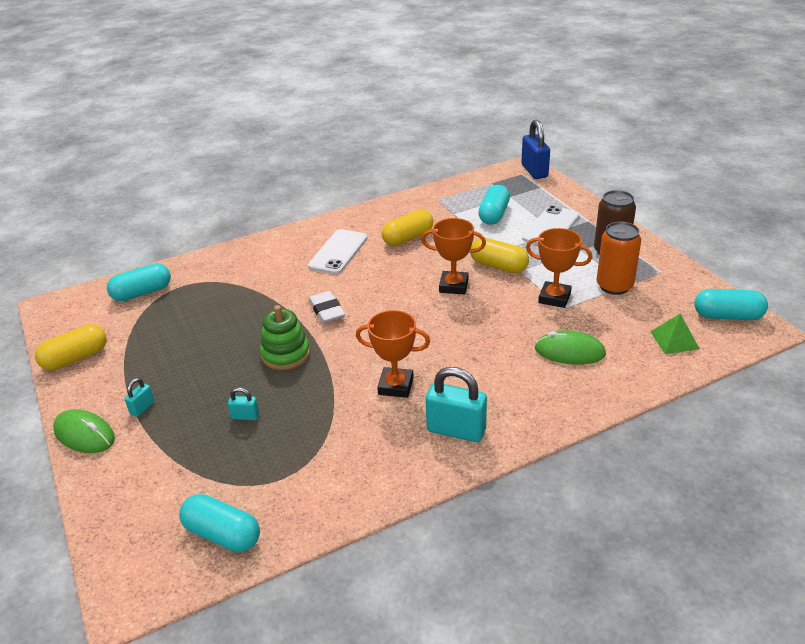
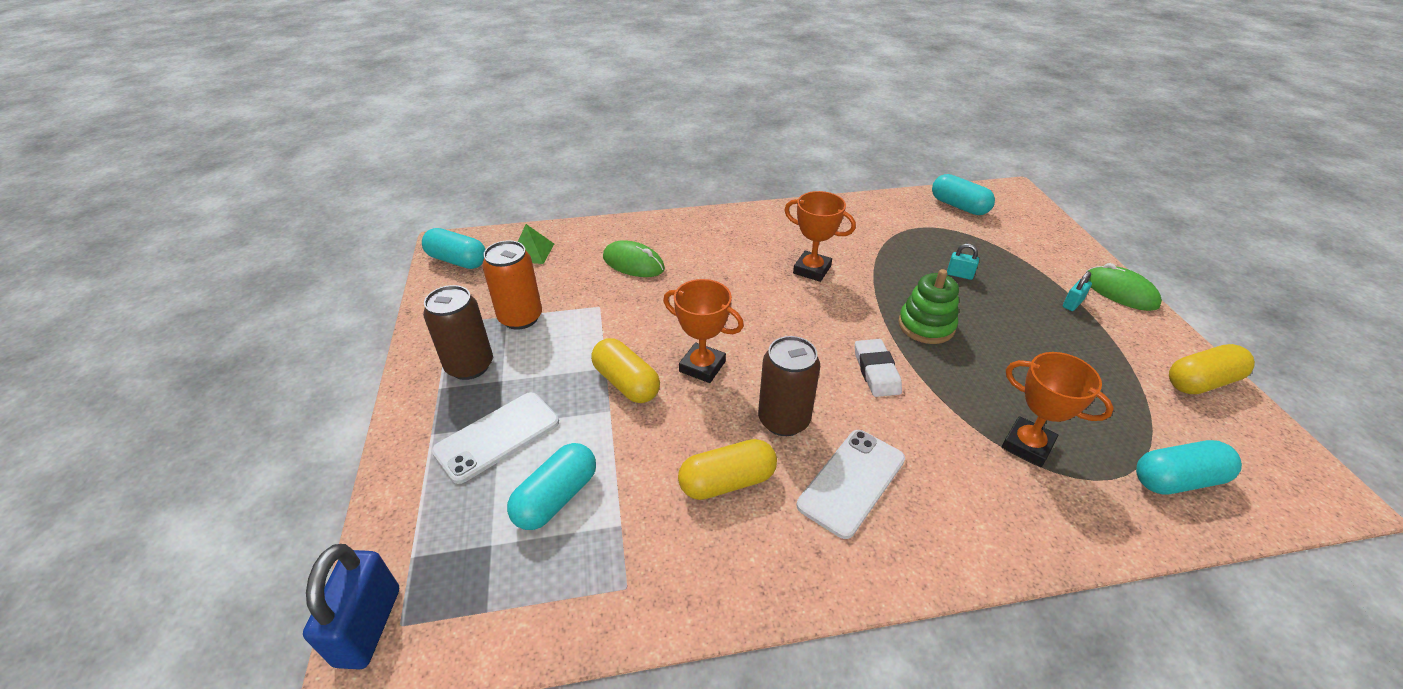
camera: 165 degrees left, 5 degrees up
(385, 270) = (783, 420): none -> brown can
(456, 430) = (771, 228): turquoise padlock -> none
(554, 298) = (598, 320): orange trophy -> orange trophy (1027, 445)

